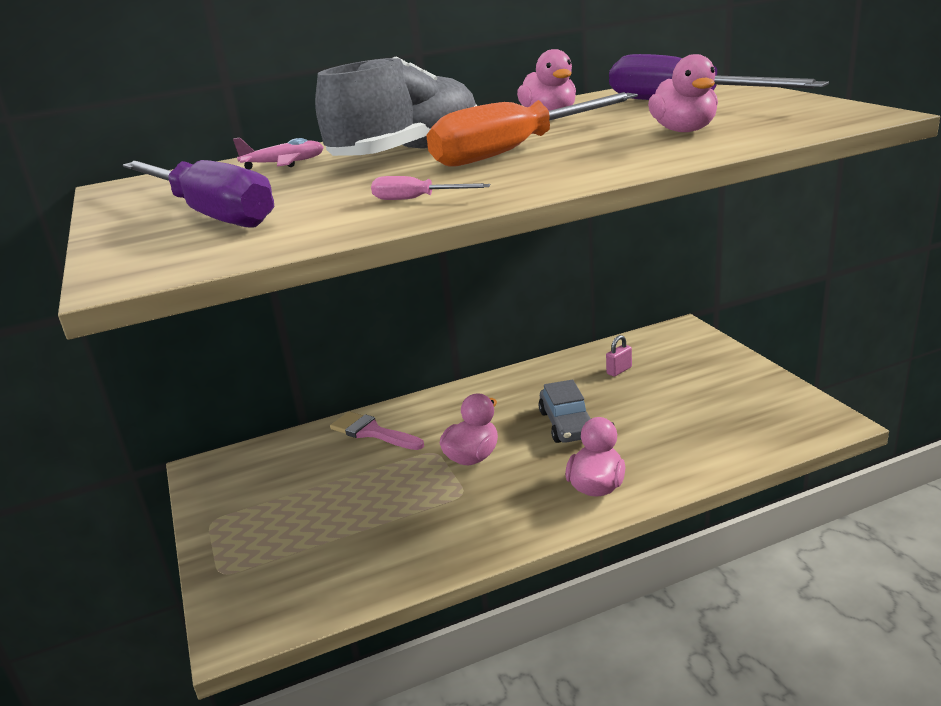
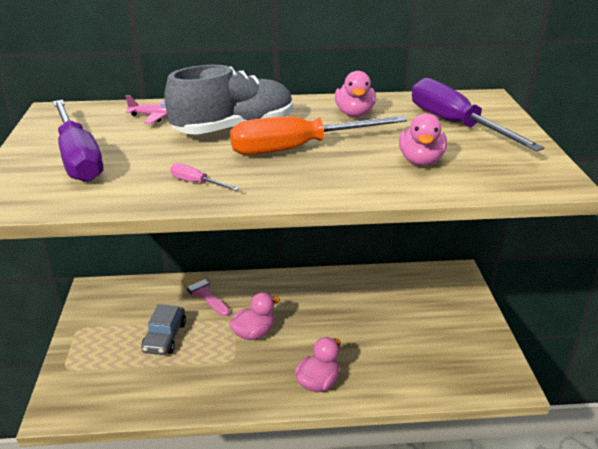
camera: 15 degrees right, 5 degrees up
(567, 424) = (329, 327): grey car -> grey car (165, 337)
(619, 370) = (391, 294): pink padlock -> none

